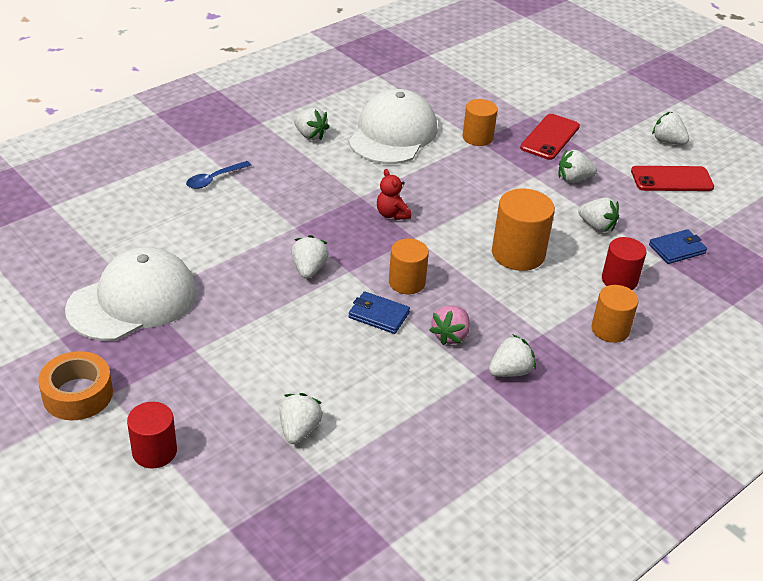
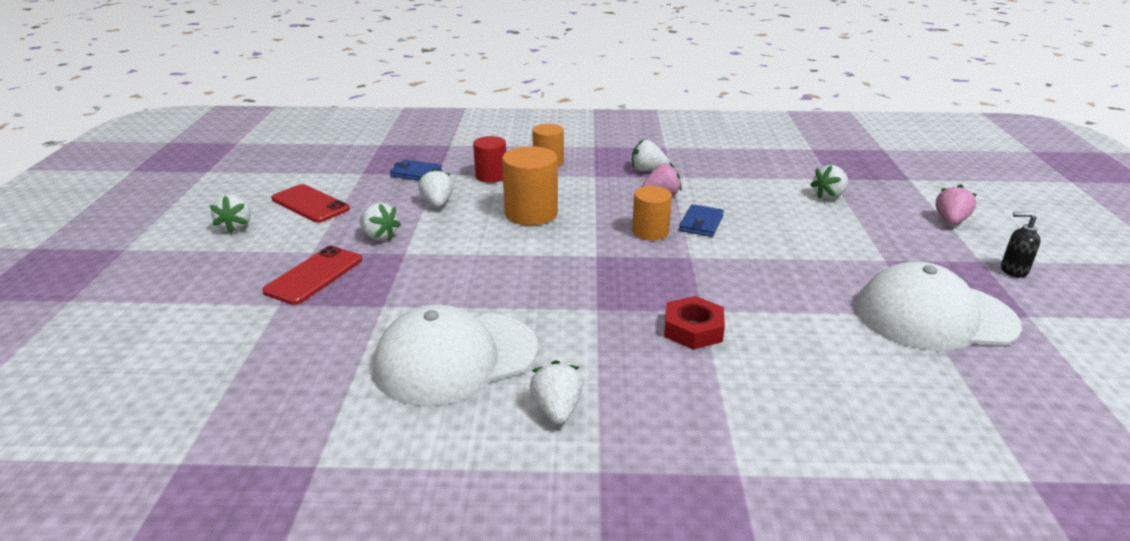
camera: 135 degrees left, 10 degrees down
(78, 394) = (1013, 270): orange tape -> black soap dispenser
(154, 451) = (950, 221): red cylinder -> pink strawberry
(214, 179) = (752, 407): blue spoon -> none
(288, 210) = (693, 329): none -> red nut
(309, 269) = (727, 272): white strawberry -> none
(378, 315) = (701, 223): blue wallet -> blue wallet turned 45 degrees clockwise
(392, 214) = (589, 280): red teddy bear -> none
(477, 137) = (378, 309): orange cylinder -> none
(550, 137) = (314, 275): red phone -> red phone turned 45 degrees counterclockwise

